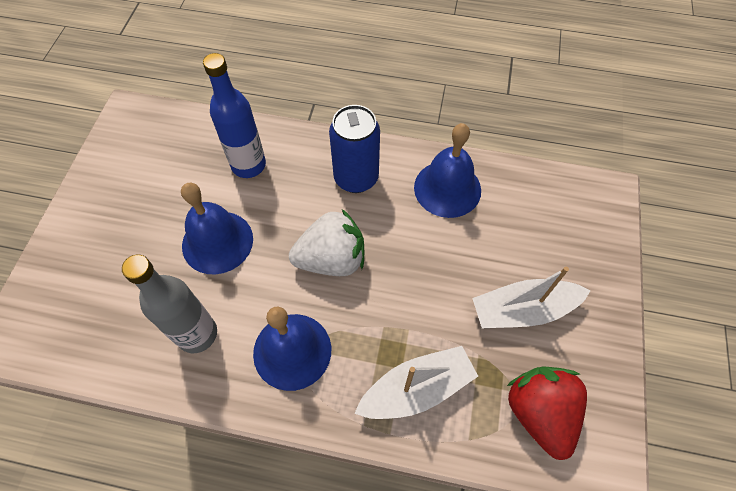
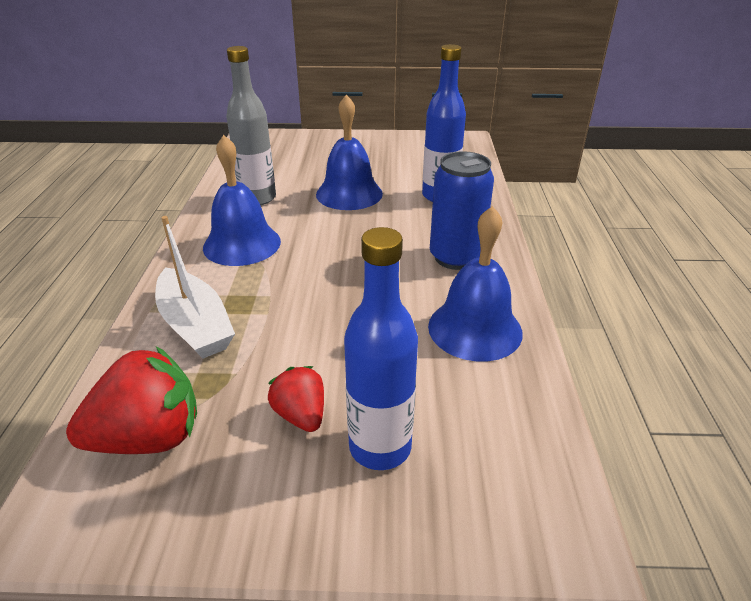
camera: 80 degrees right, 25 degrees down
(332, 259) = (345, 254): white strawberry -> none
(523, 310) = (301, 415): white boat -> red strawberry
(551, 266) = (380, 447): none -> blue bottle

